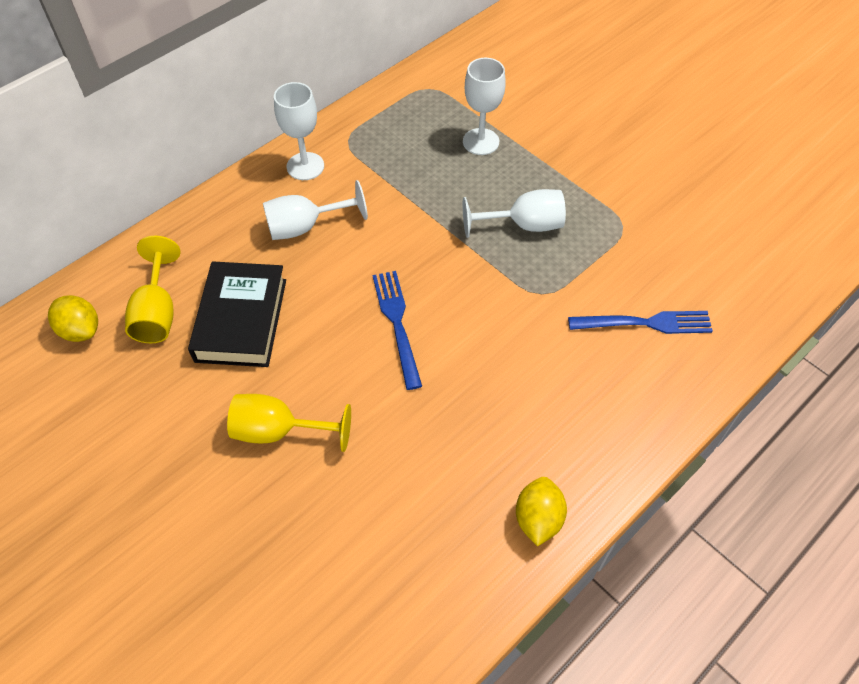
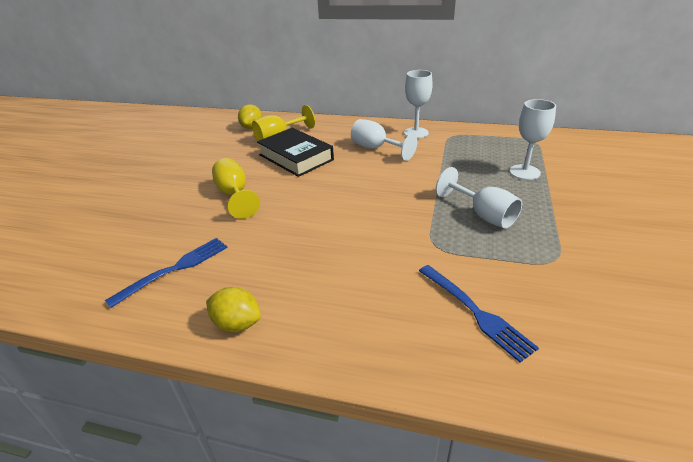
camera: 60 degrees right, 20 degrees down
(241, 320) = (296, 157): black book -> black book turned 75 degrees clockwise
(397, 324) = (343, 201): blue fork -> blue fork (174, 269)
(538, 519) = (237, 323): yellow lemon -> yellow lemon turned 45 degrees clockwise

